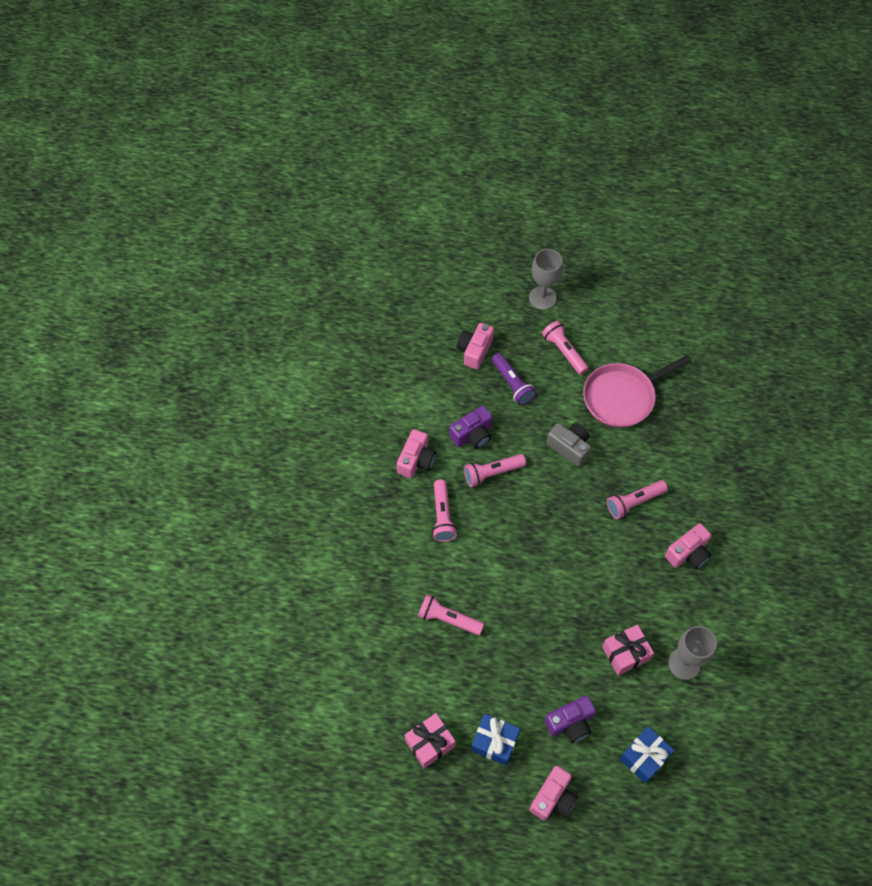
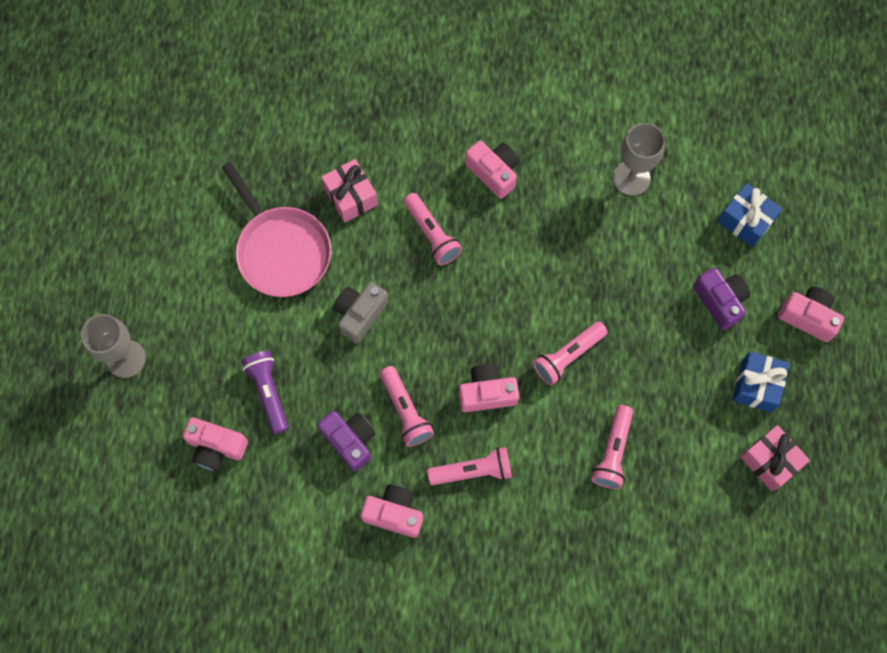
camera: 95 degrees left, 10 degrees up
(502, 531) = (487, 393): none -> pink camera
(512, 384) = (268, 392): purple flashlight -> purple flashlight turned 75 degrees counterclockwise
(564, 351) = (214, 326): pink flashlight -> pink flashlight (568, 356)
(625, 653) = (628, 242): pink gift -> pink gift (350, 196)

